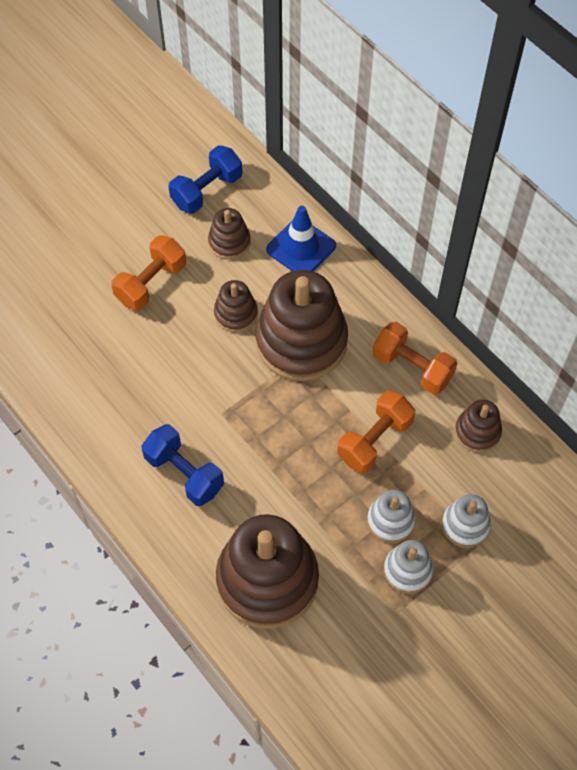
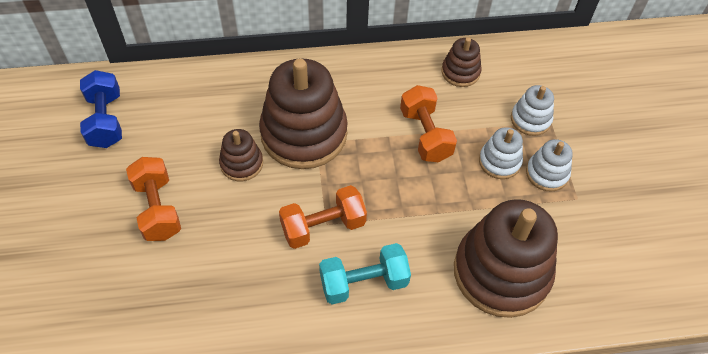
camera: 60 degrees left, 5 degrees down
(184, 473) = (363, 282): blue dumbbell -> turquoise dumbbell
(229, 242) = (170, 132): brown stacking toy -> none
(301, 248) = (219, 89): blue traffic cone -> none
(412, 368) = (381, 79): orange dumbbell -> orange dumbbell (323, 226)

